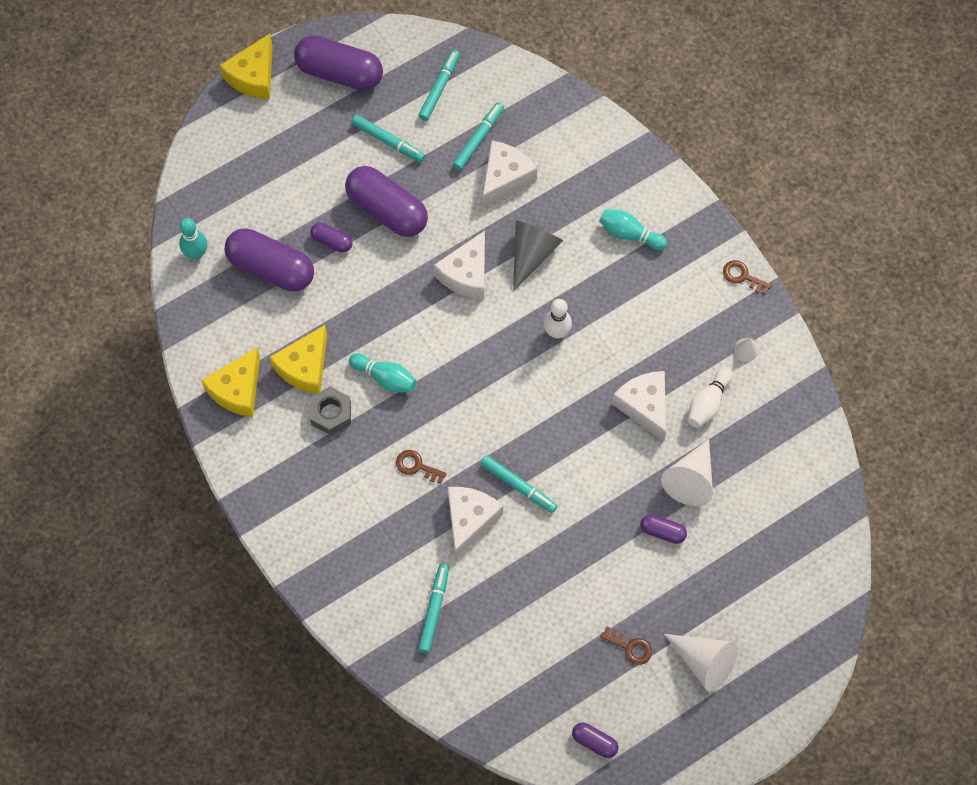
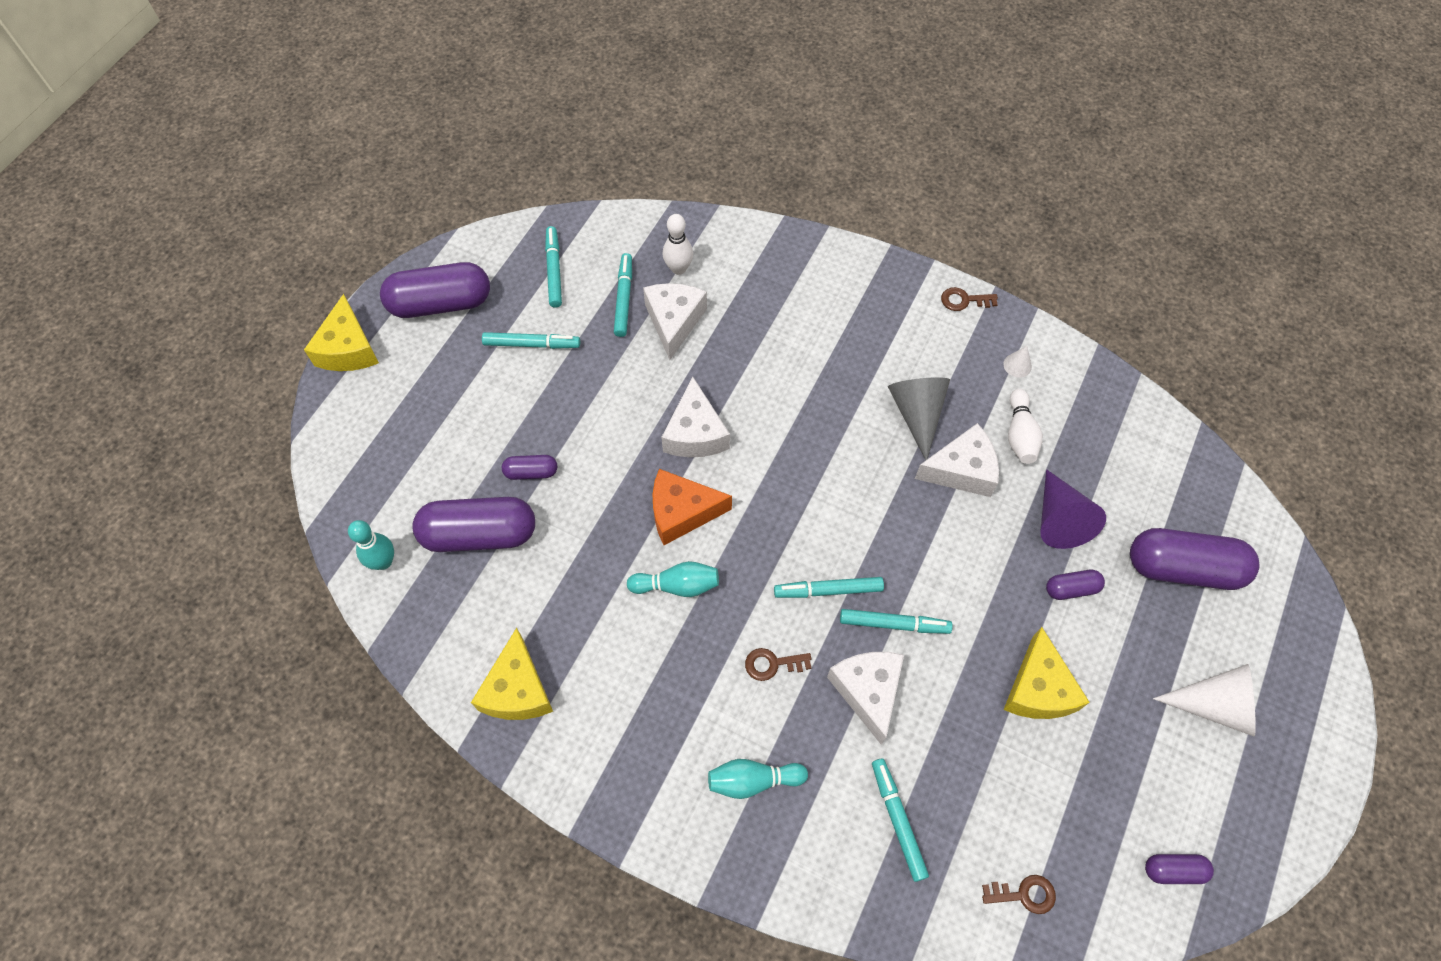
camera: 30 degrees left, 5 degrees down
(304, 367) = (580, 622): yellow cheese -> yellow cheese (1038, 689)
(331, 413) = (641, 658): grey nut -> none
(387, 210) = (572, 411): purple capsule -> purple capsule (1183, 568)
(420, 327) = (681, 512): none -> orange cheese
(488, 438) = (828, 590): none -> turquoise marker
(532, 253) = (749, 380): grey cone -> grey cone (917, 414)
(557, 332) = (825, 443): white bowling pin -> white bowling pin (678, 268)
(629, 234) = (831, 314): turquoise bowling pin -> turquoise bowling pin (753, 780)
(630, 647) = (1130, 735): brown key -> brown key (1024, 894)
(644, 406) = (961, 470): white cheese -> white cheese turned 135 degrees clockwise
(690, 480) = (1059, 519): white cone -> purple cone

